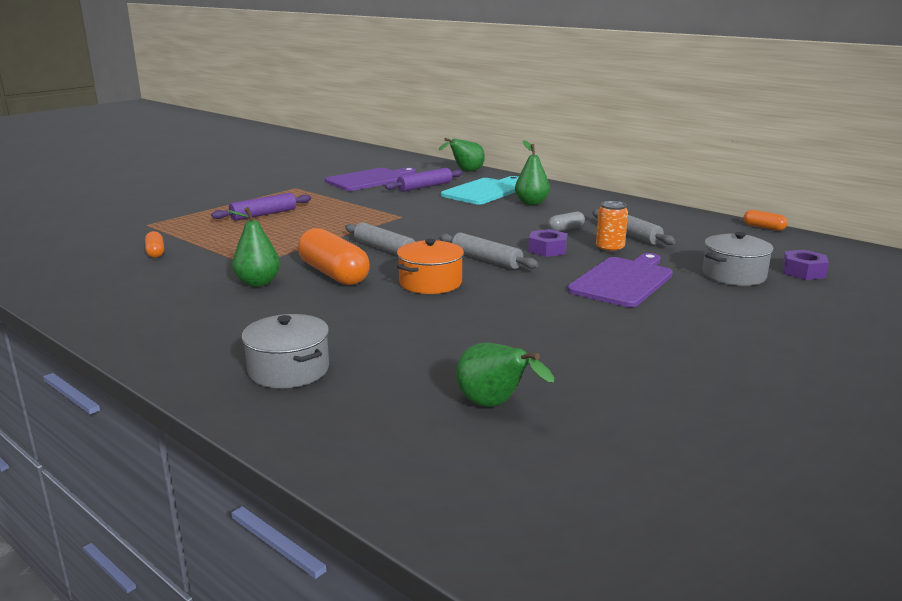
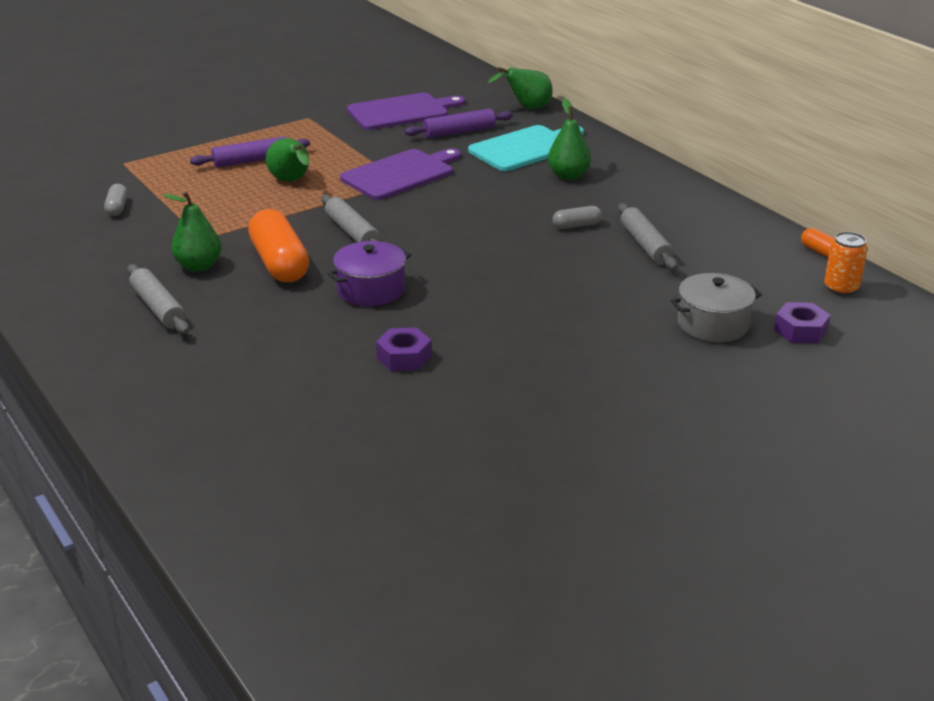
camera: 15 degrees right, 10 degrees up
(155, 252) = (117, 208): orange capsule -> grey capsule
(289, 370) = (176, 382): grey pot -> none
(430, 283) = (371, 290): orange pot -> purple pot
(486, 260) = (451, 264): grey rolling pin -> grey rolling pin (158, 308)
(494, 405) = (335, 451): green pear -> green pear (291, 181)
(547, 249) = (530, 256): purple nut -> purple nut (404, 357)
(609, 249) = (602, 265): orange can -> orange can (841, 288)
(623, 281) = (579, 315): purple cutting board -> purple cutting board (400, 174)

